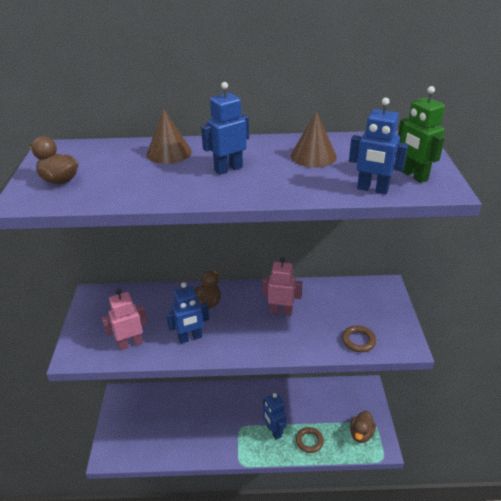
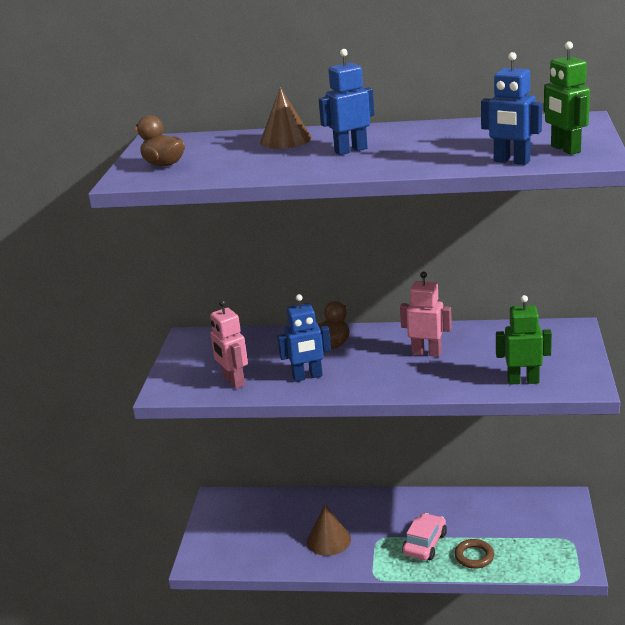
camera: 10 degrees right, 10 degrees down
(130, 344) = (233, 381): pink robot -> pink robot turned 105 degrees counterclockwise
(273, 431) = (425, 544): blue robot -> pink car
(313, 156) = (452, 137): brown cone -> brown cone (328, 540)
(358, 341) = (523, 381): brown ring -> green robot
(361, 434) = (550, 551): brown duck -> none

